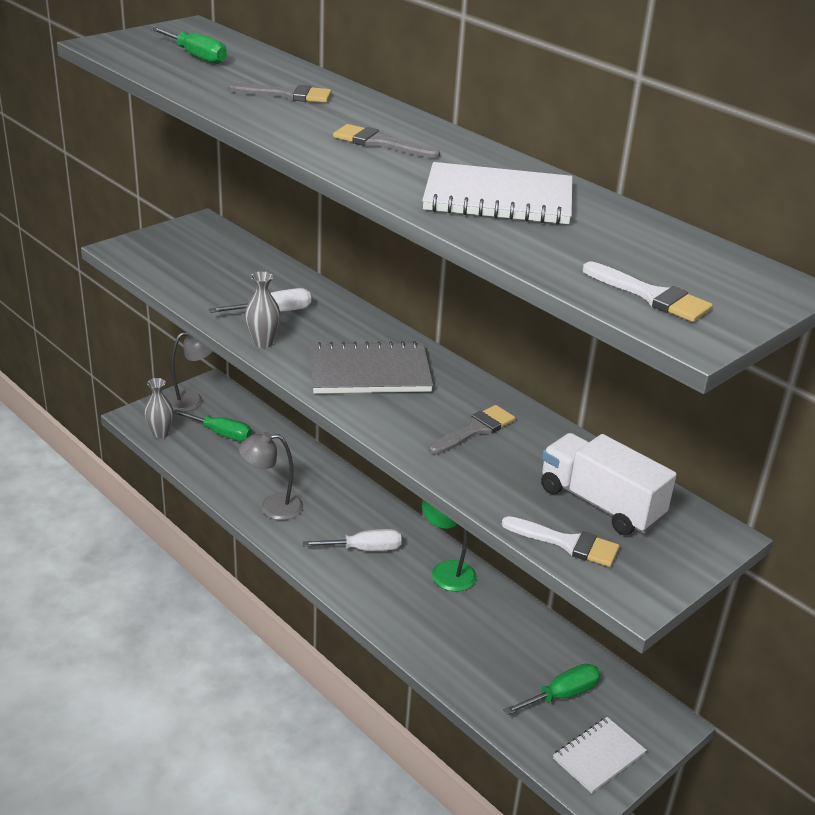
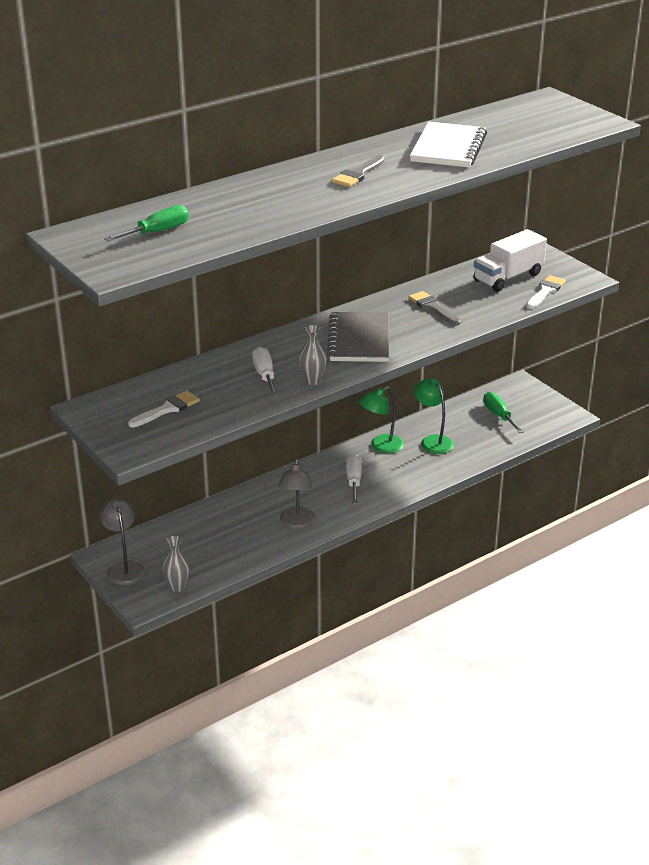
camera: 80 degrees left, 0 degrees up
(221, 434) = (185, 550): green screwdriver -> none
(287, 95) = (258, 200): grey brush -> none
(473, 621) = (432, 441): none -> green lamp
(598, 756) = (546, 410): white notebook -> none
(651, 296) = (566, 125): white brush -> white brush (167, 409)

